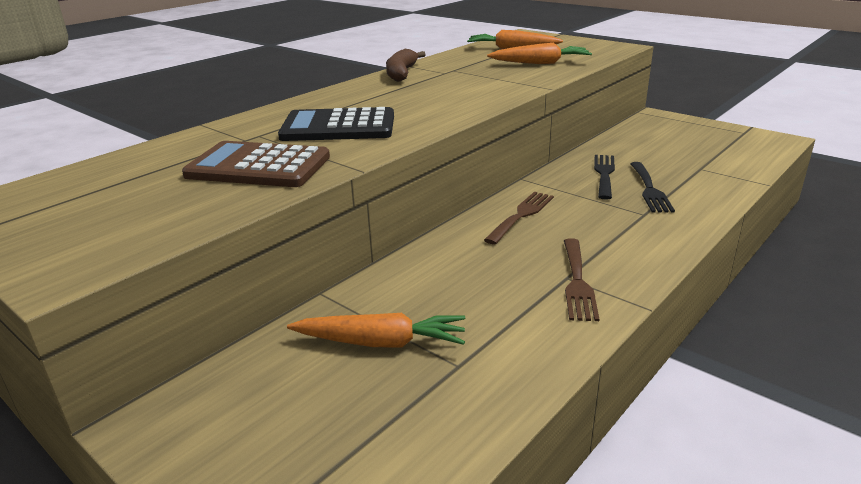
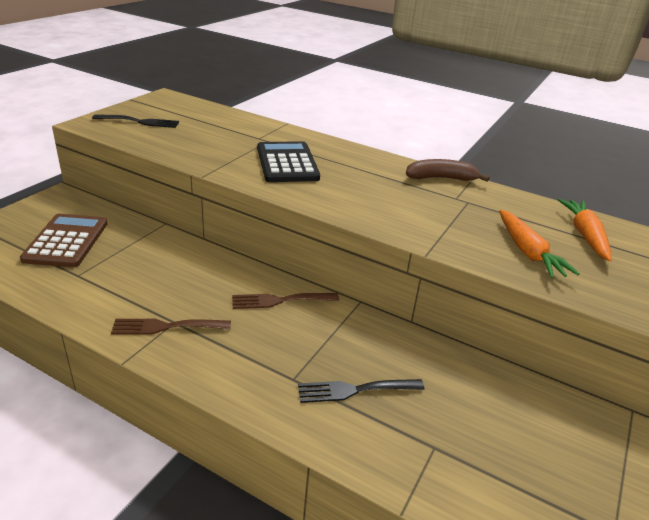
camera: 75 degrees right, 5 degrees up
(258, 166) = (211, 146): brown calculator -> brown calculator (66, 241)
(381, 342) = (107, 248): orange carrot -> none
(521, 215) = (280, 300): brown fork -> brown fork turned 150 degrees clockwise
(604, 174) = (387, 358): black fork -> black fork (140, 122)

